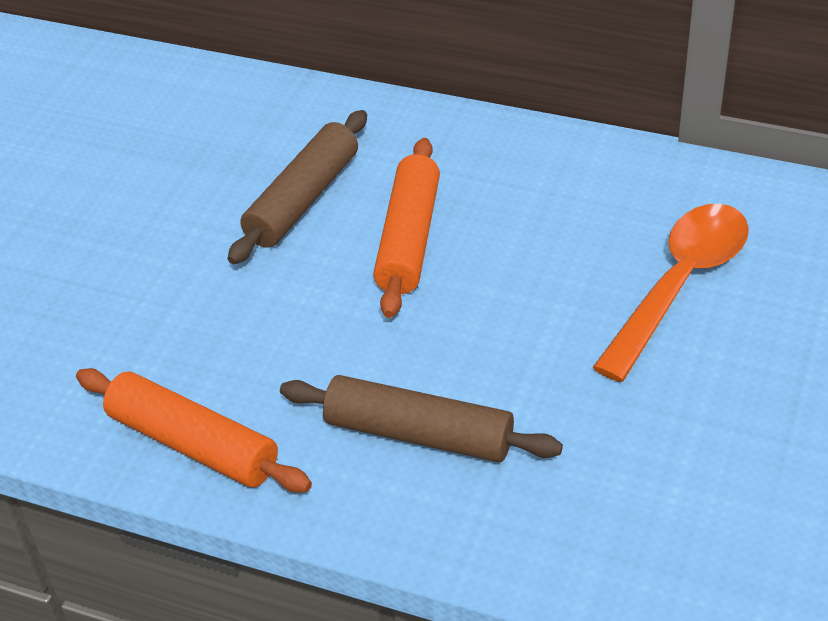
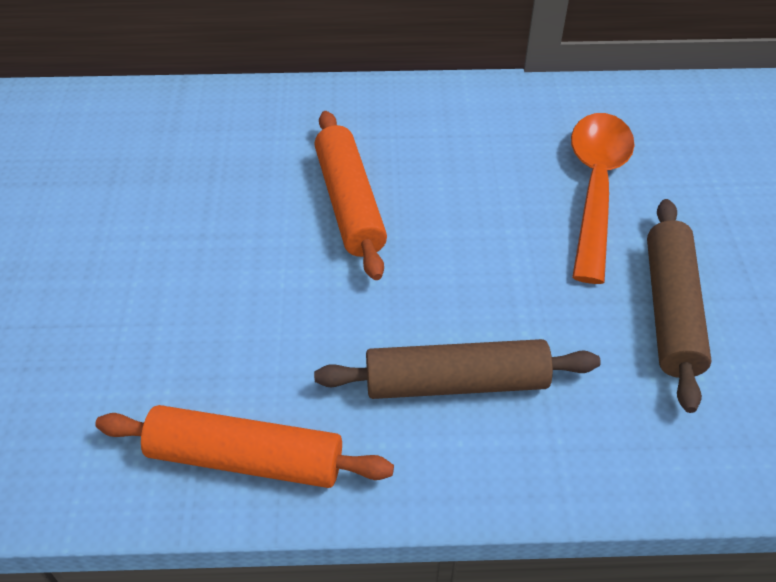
camera: 25 degrees left, 5 degrees up
(303, 199) = (234, 190): brown rolling pin -> brown rolling pin (670, 310)

